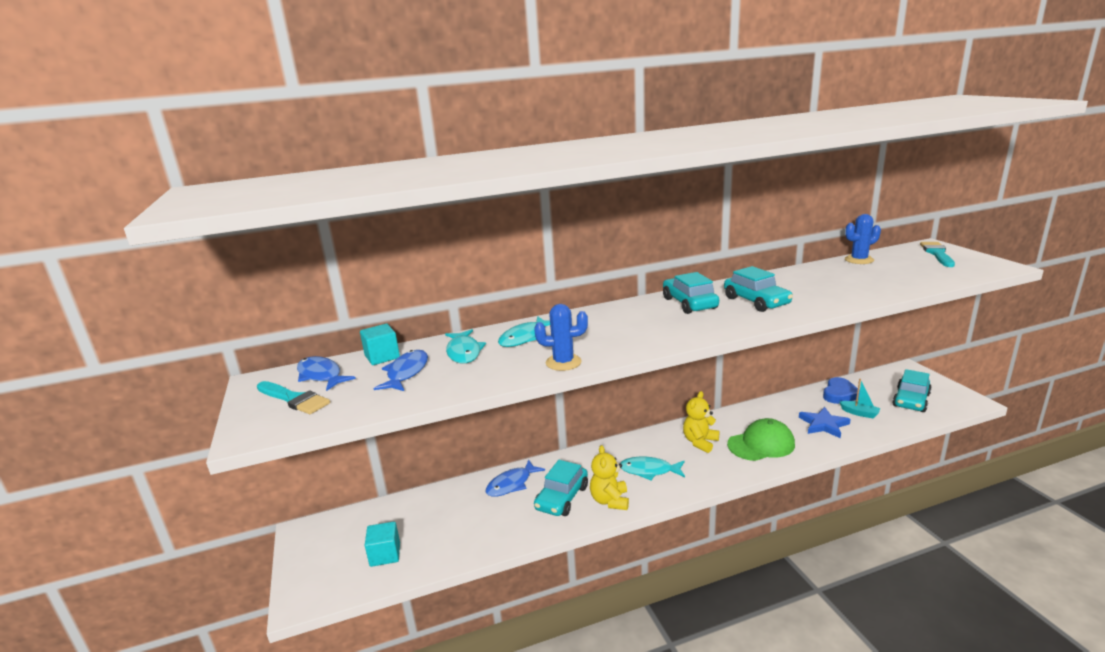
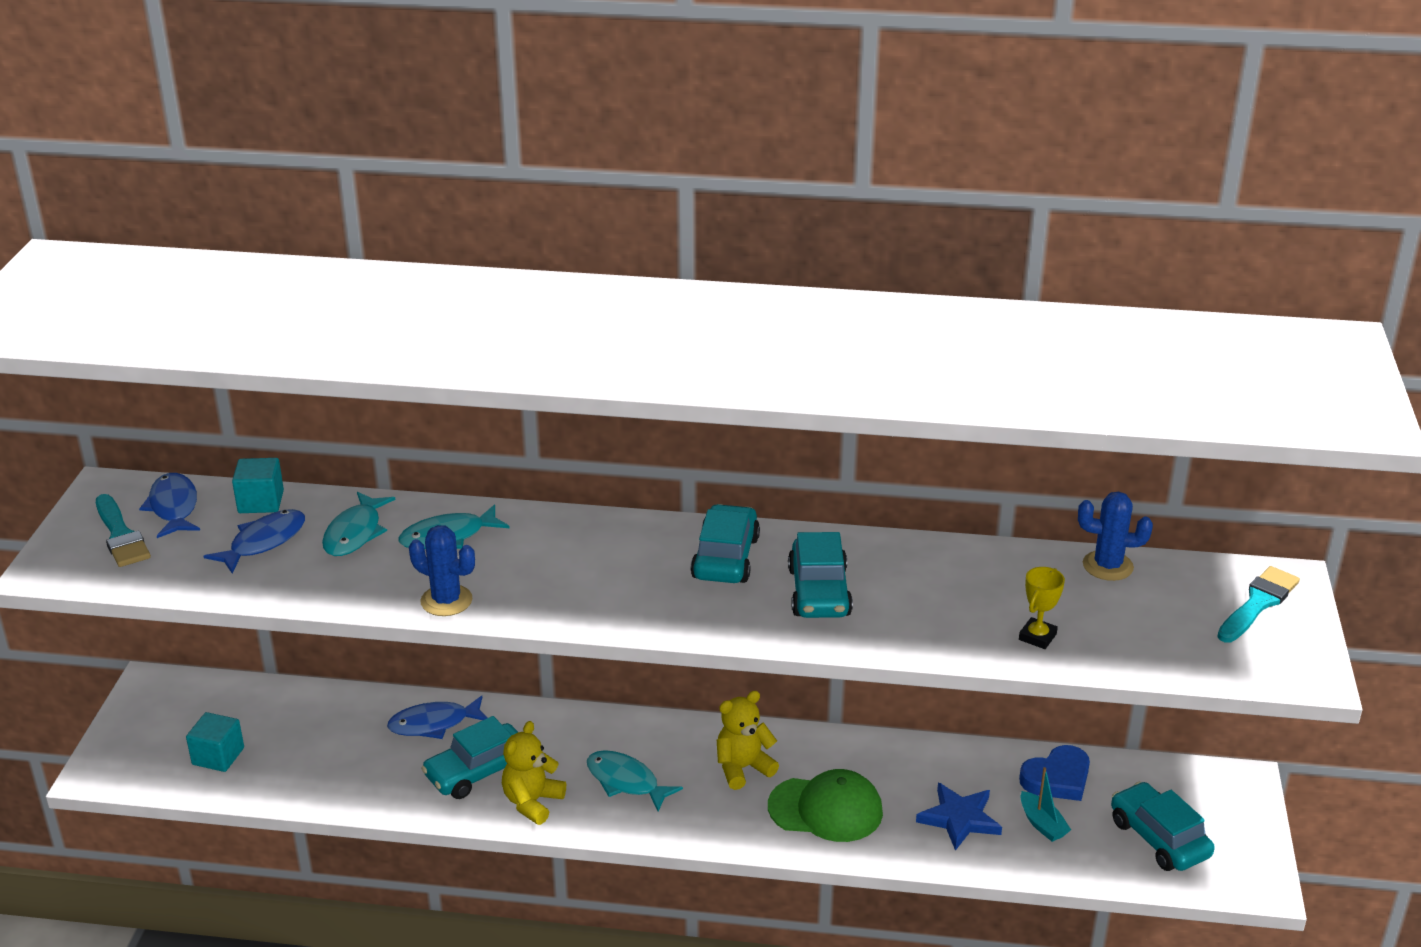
camera: 25 degrees right, 10 degrees up
(879, 287) = (1037, 637): none -> yellow trophy
(911, 400) = (1159, 838): turquoise car -> turquoise car turned 90 degrees clockwise

